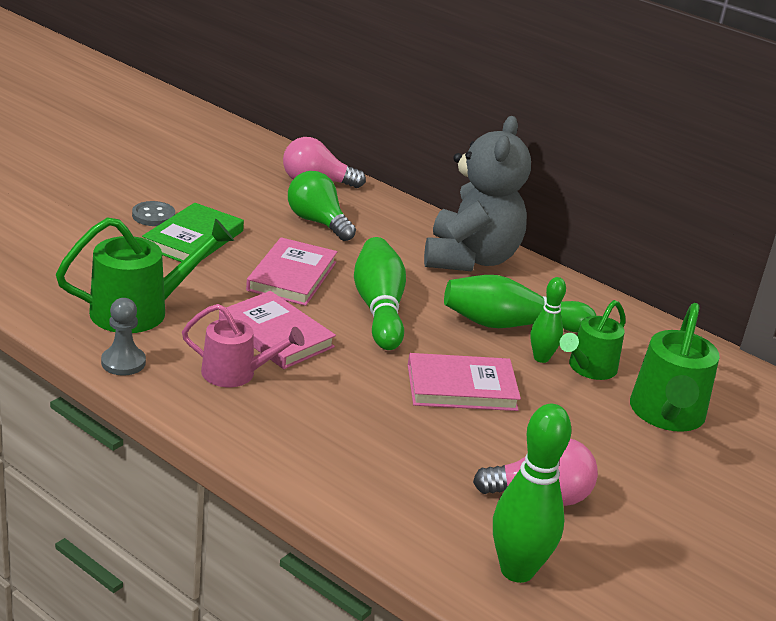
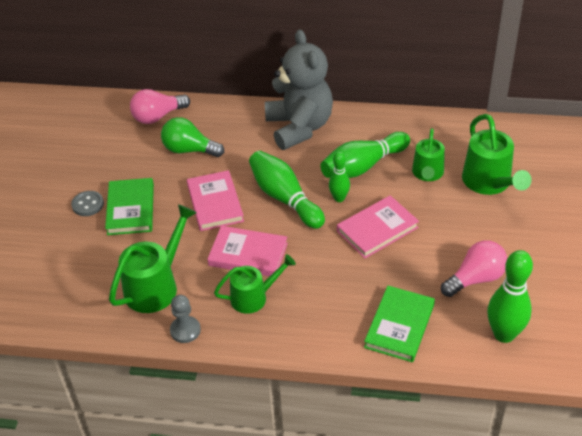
camera: 25 degrees left, 15 degrees up
(236, 374) = (254, 297): pink watering can -> green watering can
(382, 489) = (399, 326): none -> green book
(541, 358) = (398, 181): green bowling pin -> green bowling pin (339, 198)

